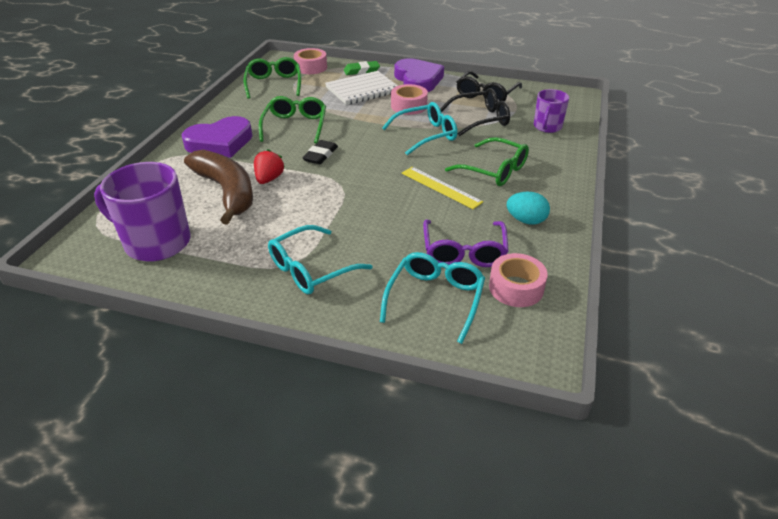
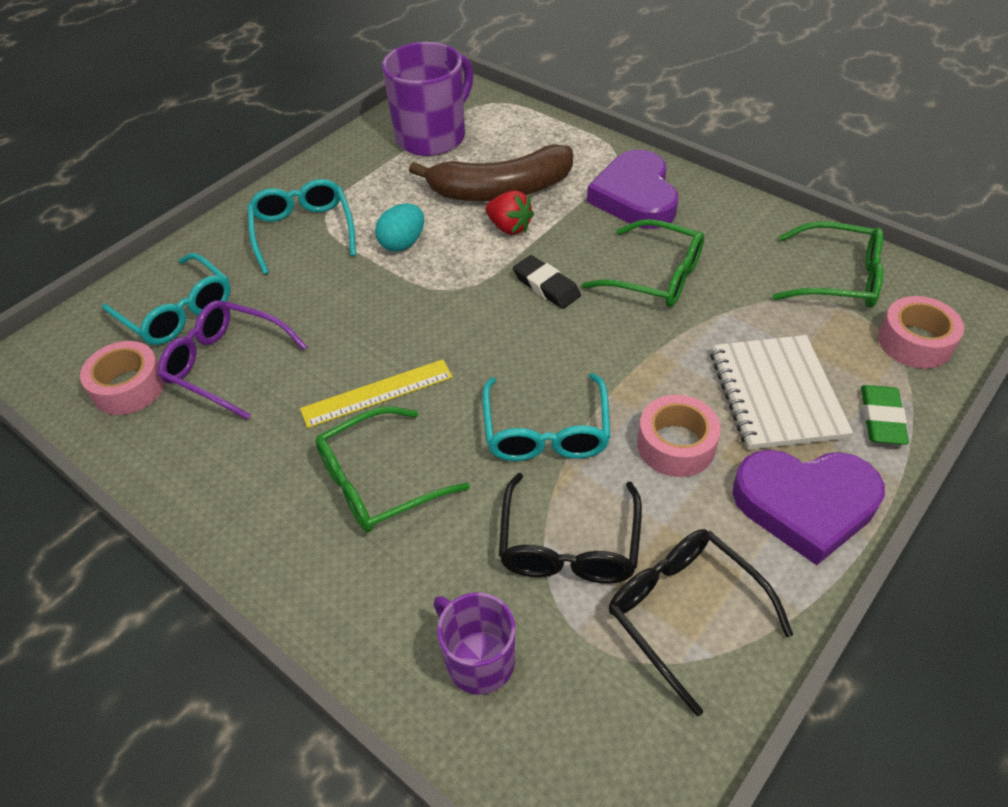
camera: 115 degrees right, 10 degrees up
(526, 220) = (230, 460): turquoise egg -> turquoise egg (402, 243)

